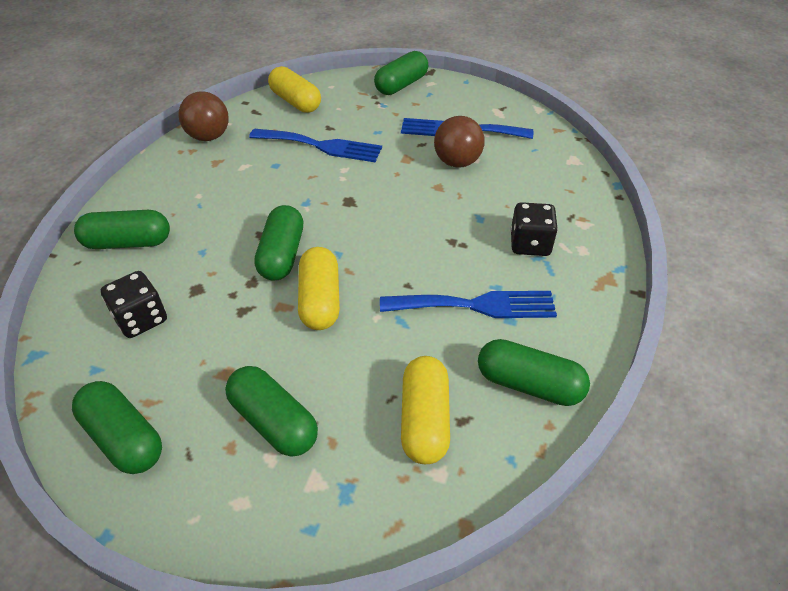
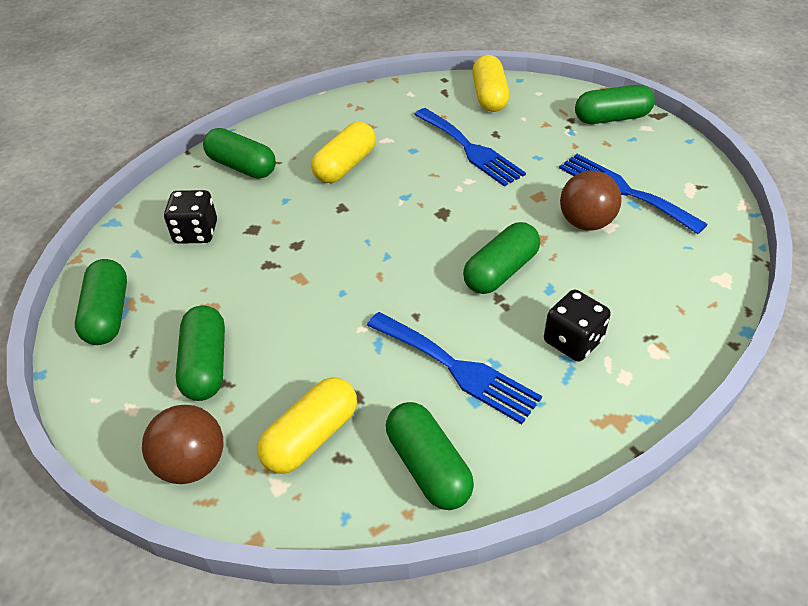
camera: 40 degrees right, 0 degrees up
(209, 137) = (383, 101): brown ball -> brown ball (192, 464)
(282, 255) = (340, 234): green capsule -> green capsule (500, 271)
(320, 300) = (332, 288): yellow capsule -> yellow capsule (345, 166)

